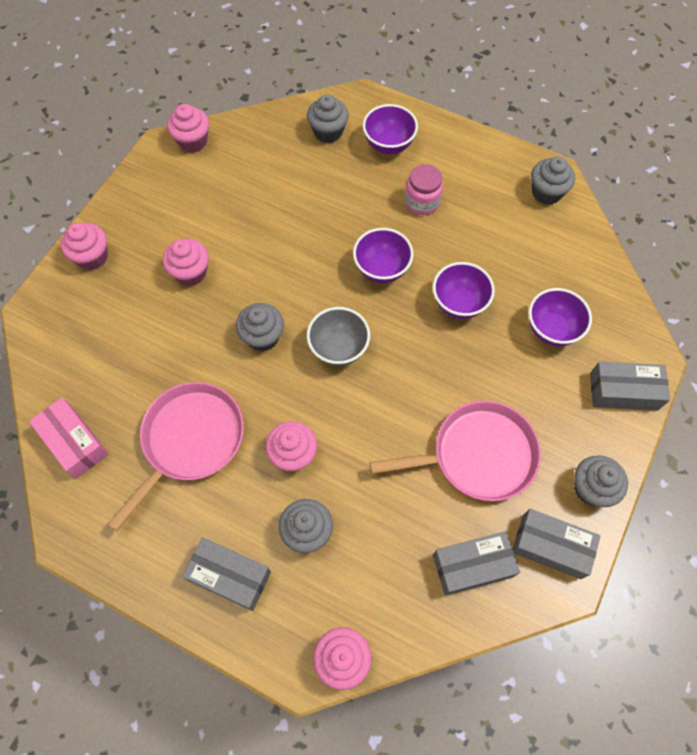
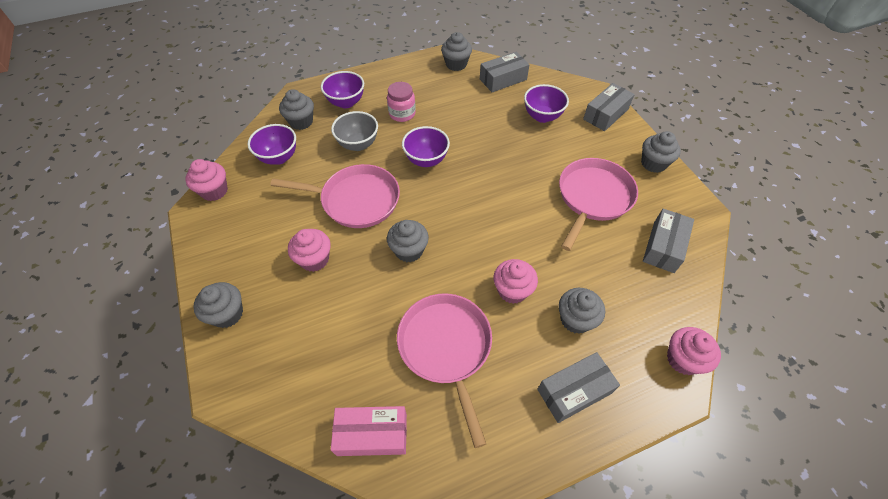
camera: 50 degrees left, 10 degrees down
(92, 257) = (227, 314): pink cupcake -> grey cupcake
(280, 252) = (356, 200): none -> pink pan
(338, 348) = (459, 216): grey bowl -> grey bowl (358, 144)
(459, 303) = (486, 142): purple bowl -> purple bowl (279, 157)
(551, 546) = (676, 203): grey box -> grey box (503, 79)

